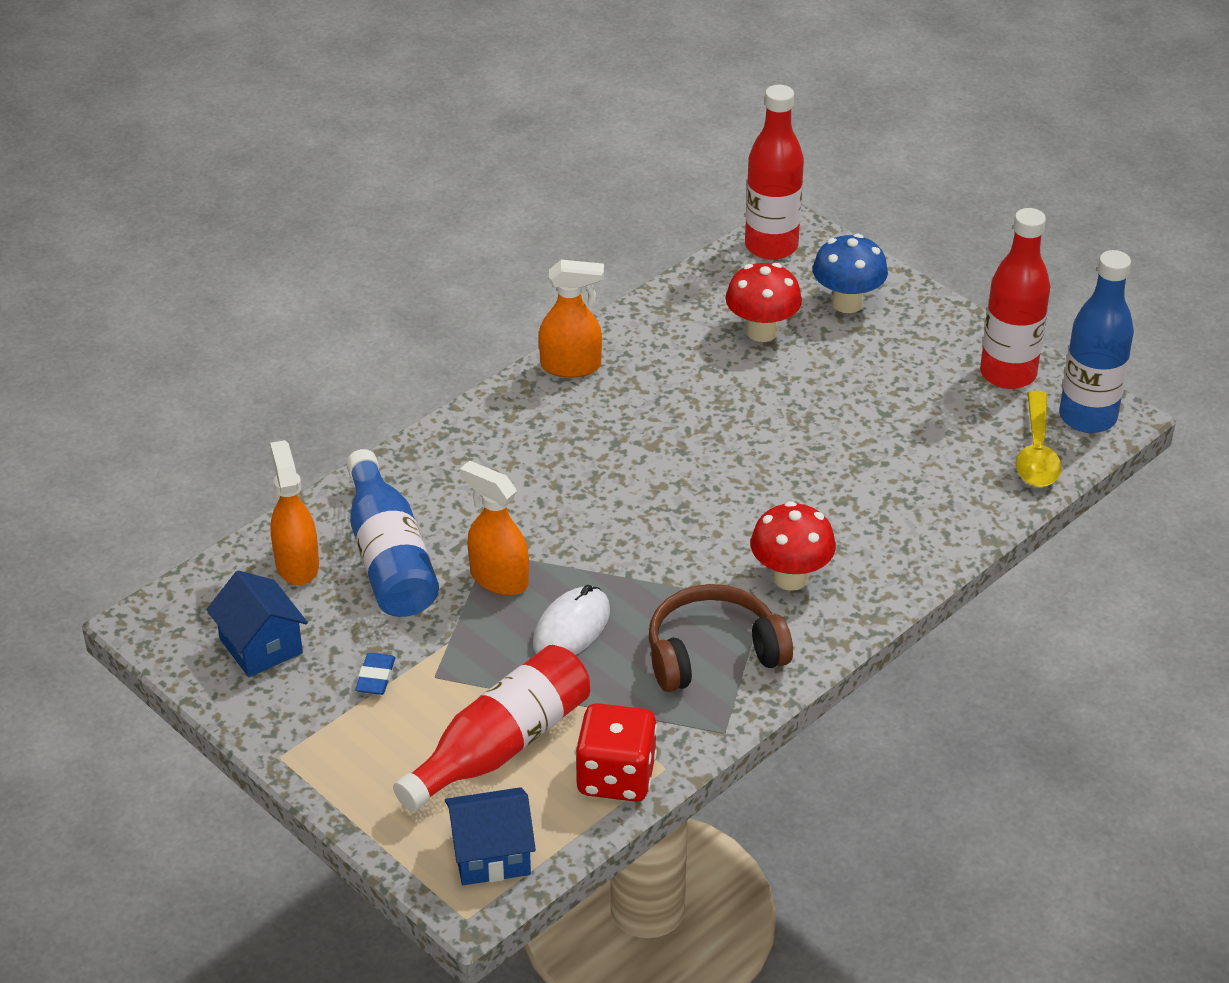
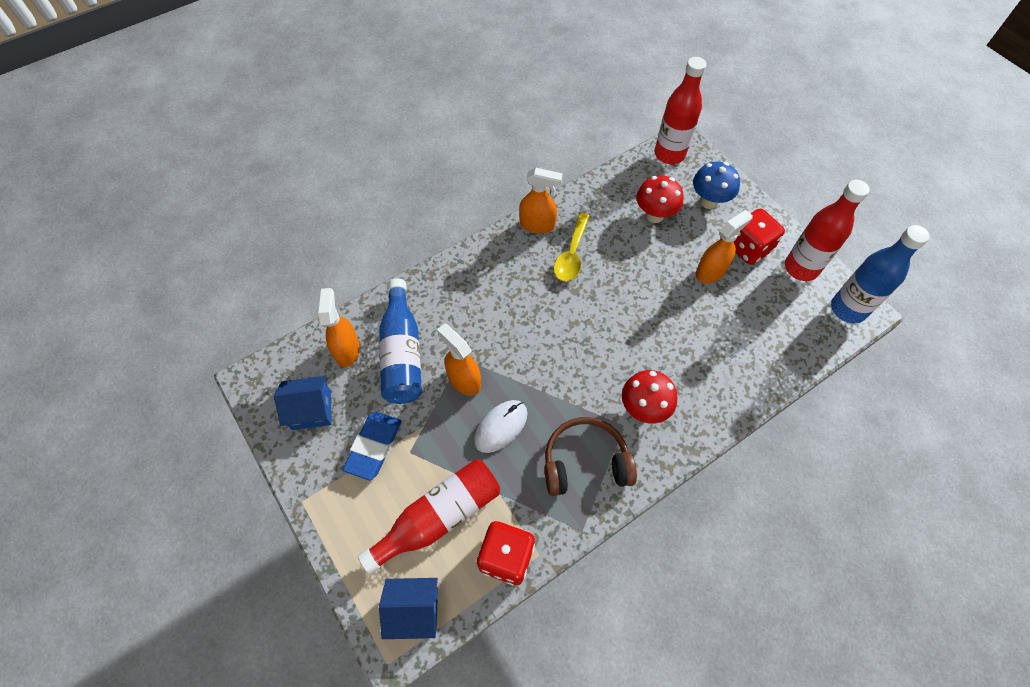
camera: 10 degrees right, 20 degrees up
(261, 646) = (311, 410): blue house -> blue house turned 75 degrees counterclockwise
(375, 677) = (374, 447): blue eraser -> blue eraser, size x1.86
(865, 395) = (711, 271): none -> orange spray bottle
(921, 357) = (748, 248): none -> red dice
(1037, 452) = (812, 332): yellow spoon -> yellow spoon (571, 254)

